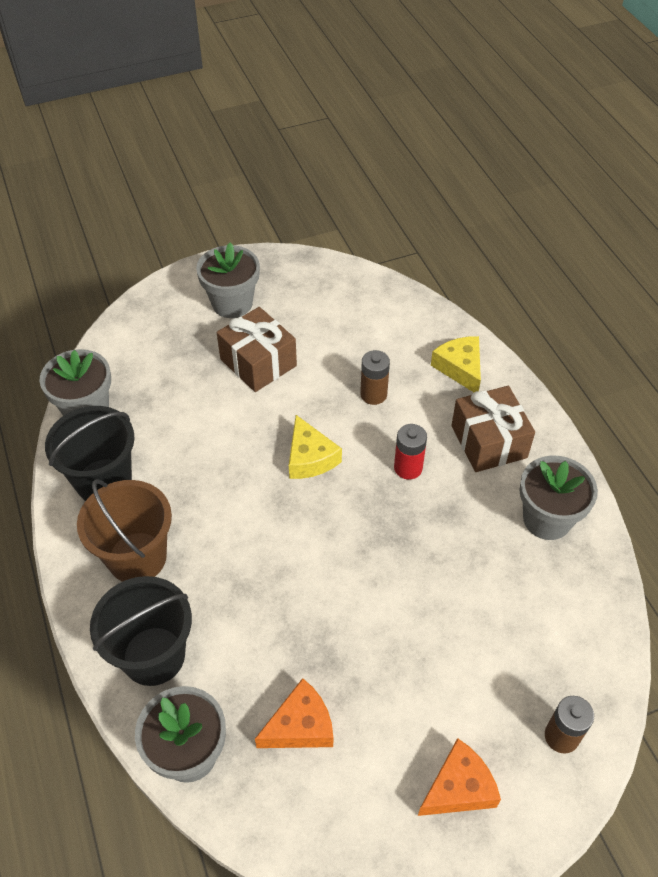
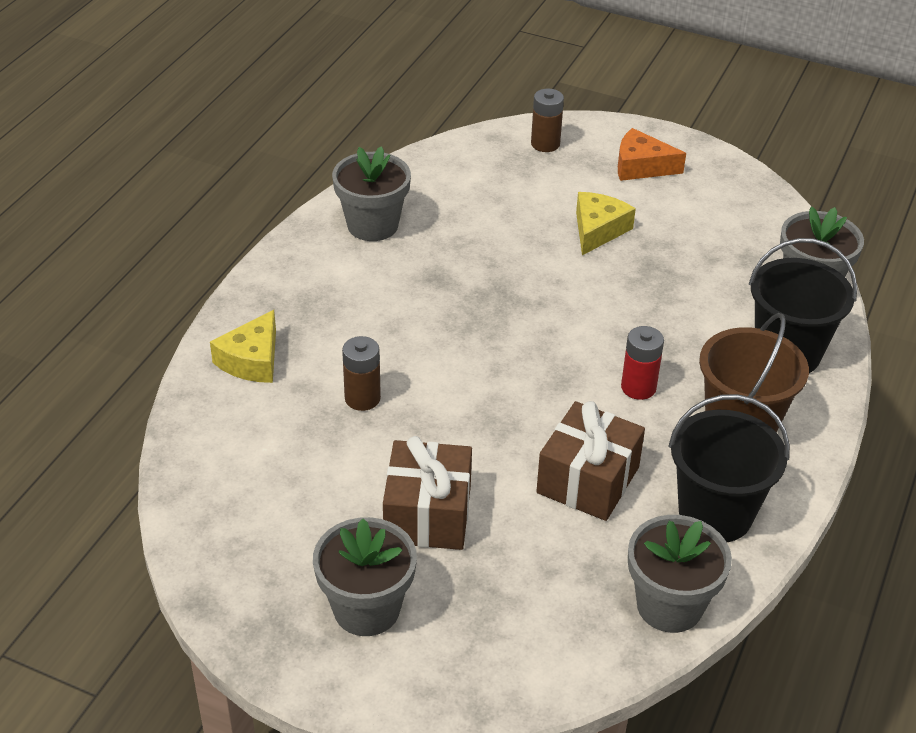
camera: 135 degrees left, 10 degrees down
(300, 726) = (712, 250): orange cheese -> none
(310, 458) = (494, 392): yellow cheese -> yellow cheese (598, 230)
(408, 468) = (422, 325): red battery -> red battery (638, 387)
(489, 441) = (328, 294): brown gift -> brown gift (588, 480)

